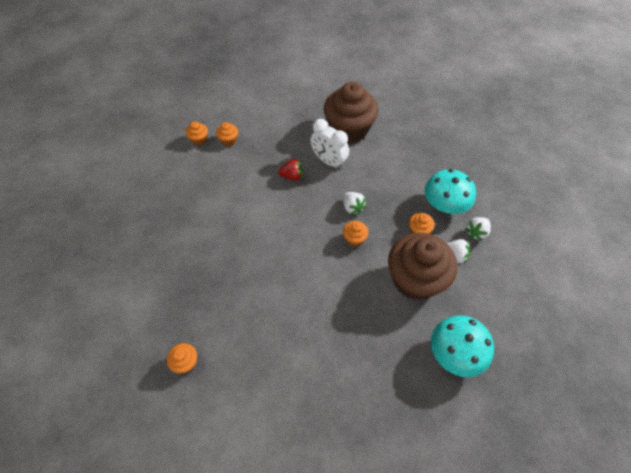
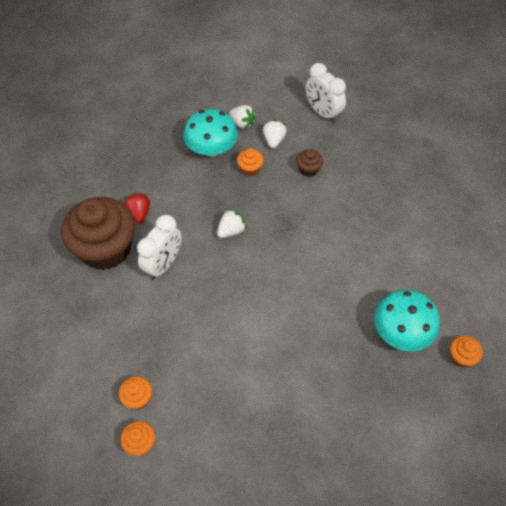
camera: 100 degrees left, 0 degrees up
(292, 176) = (194, 301): red strawberry -> red strawberry (139, 213)
(354, 239) = (273, 224): orange cupcake -> none
(415, 279) = (308, 169): brown cupcake -> brown cupcake, size x0.41
(455, 353) = (373, 138): turquoise mushroom -> turquoise mushroom (401, 332)
(493, 309) = (323, 113): none -> white clock

